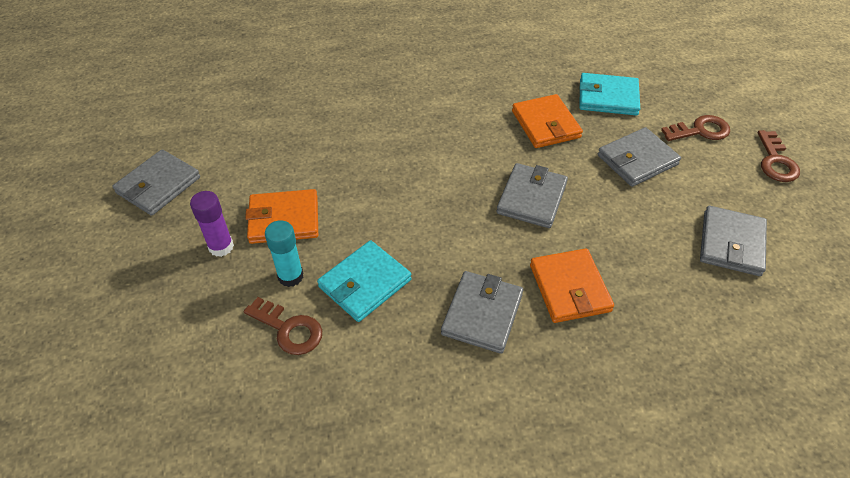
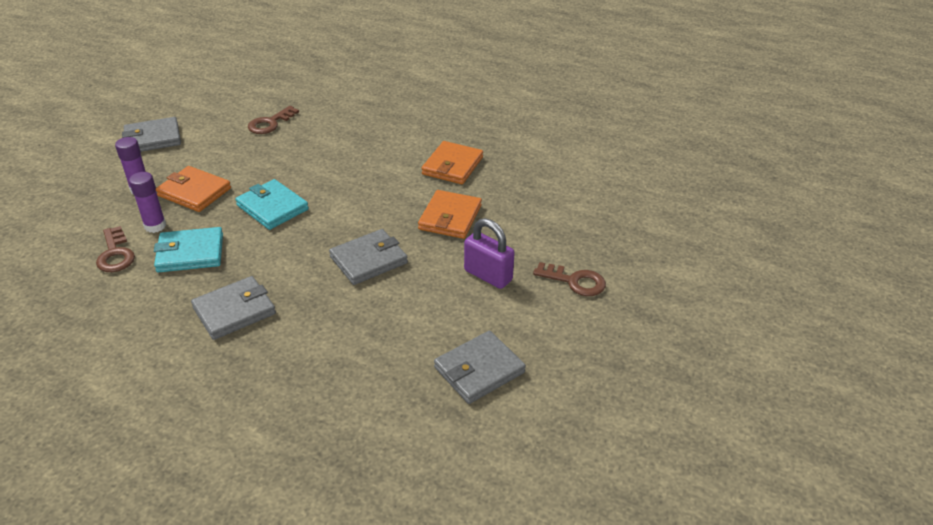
camera: 35 degrees right, 10 degrees down
(290, 276) = (155, 226): turquoise glue stick -> purple glue stick
(569, 288) = (313, 329): orange wallet -> orange wallet (452, 166)
(608, 97) = (529, 222): turquoise wallet -> turquoise wallet (272, 207)
(637, 160) = (488, 275): grey wallet -> purple padlock
(776, 161) = (611, 336): brown key -> brown key (270, 123)

